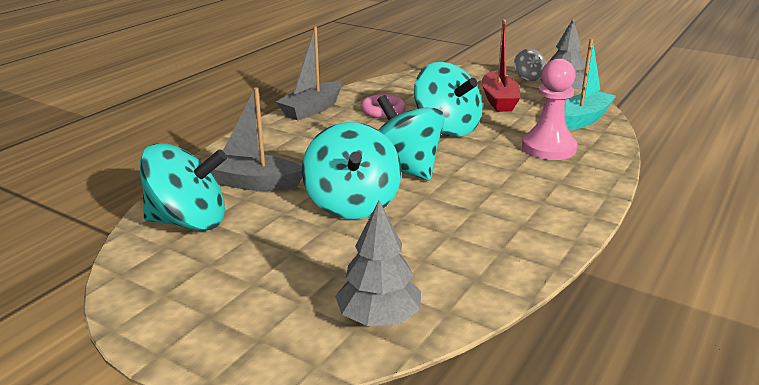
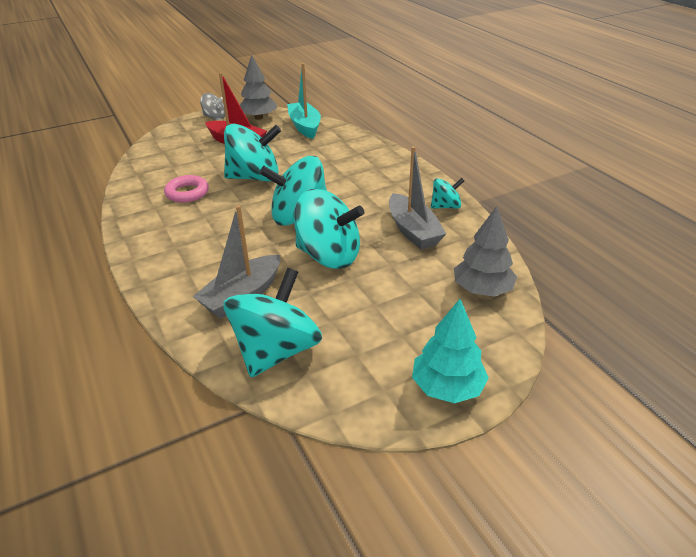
camera: 60 degrees left, 10 degrees up
(186, 333) = (447, 387): none -> turquoise tree
(312, 109) = (134, 225): grey boat -> grey boat (413, 231)
(533, 248) = (445, 206): none -> turquoise spinning top
(548, 148) = (330, 153): pink pawn -> none

